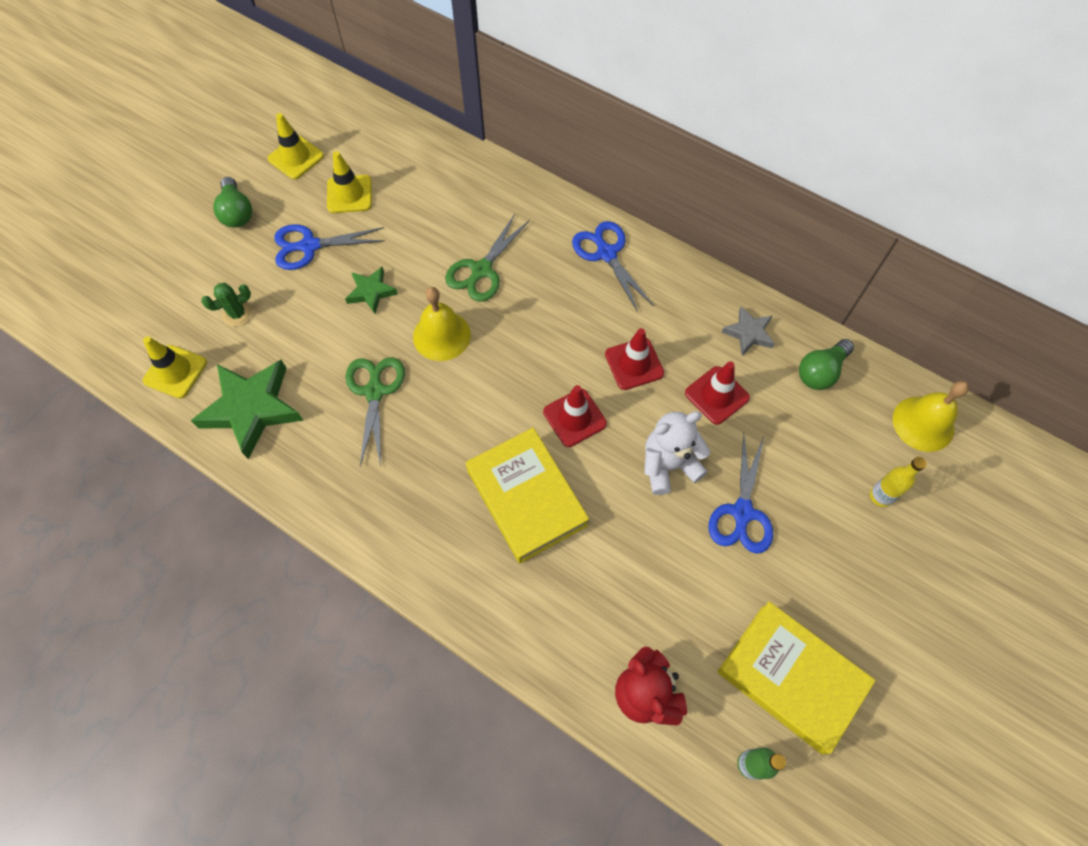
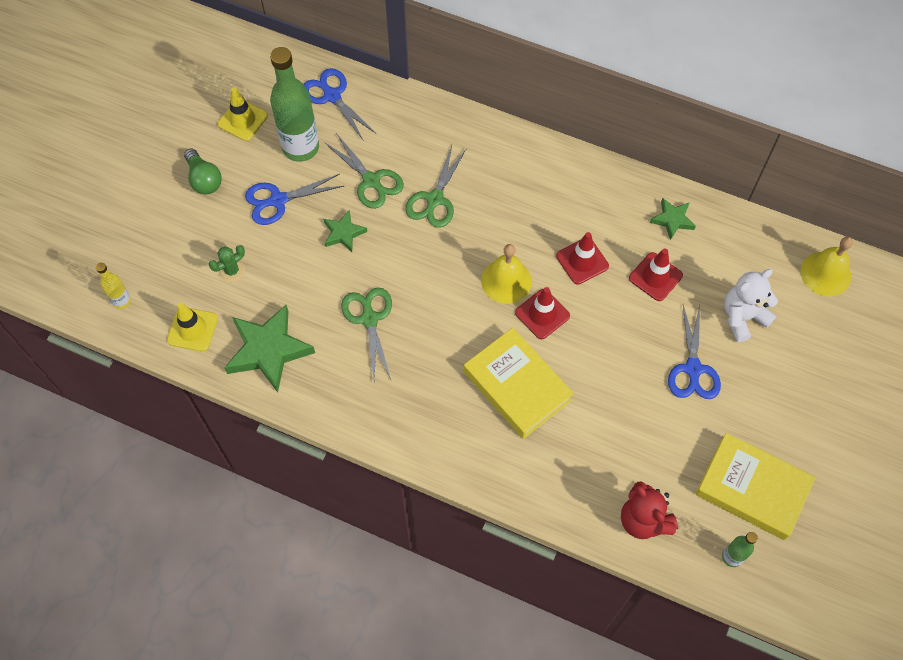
camera: 10 degrees left, 0 degrees up
(349, 194) = (300, 147): yellow traffic cone -> green bottle
(417, 240) = (371, 181): none -> green scissors
(441, 335) = (414, 262): yellow bell -> yellow bell (506, 281)
(606, 253) = (539, 168): blue scissors -> blue scissors (332, 96)
(668, 465) = (627, 341): white teddy bear -> white teddy bear (742, 317)
(748, 333) = (672, 220): grey star -> green star
(820, 372) = (737, 243): green light bulb -> none
(880, 496) = (800, 338): yellow bottle -> yellow bottle (121, 301)

